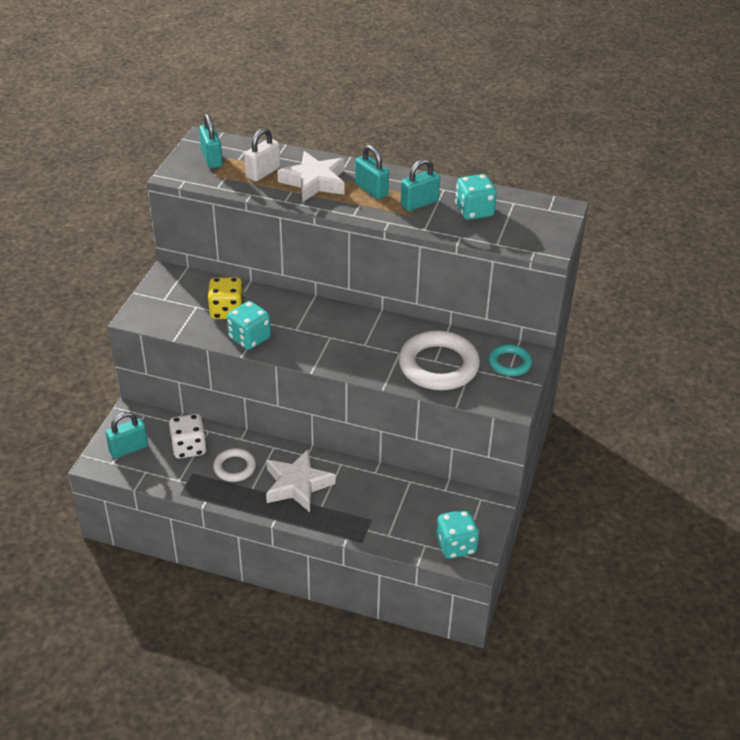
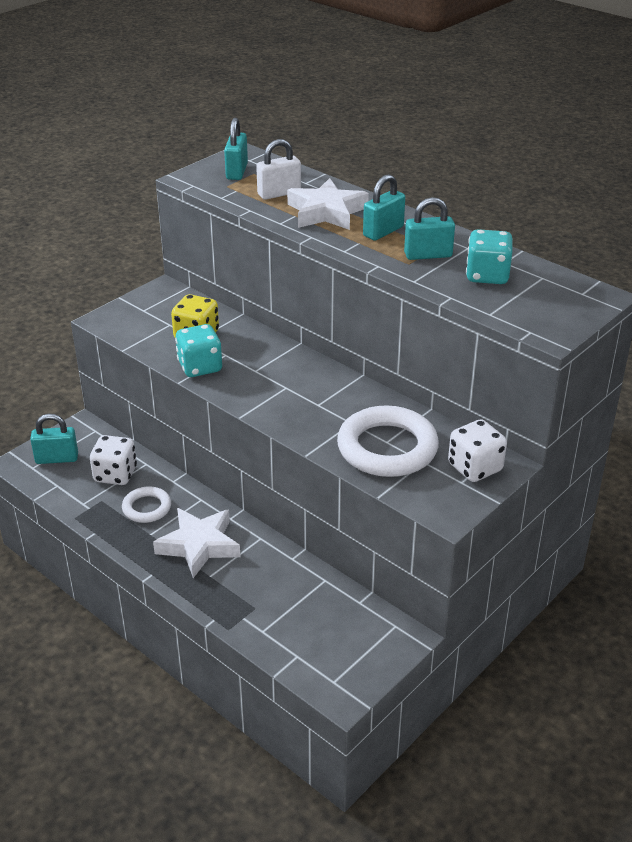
camera: 25 degrees right, 5 degrees down
(371, 190) = (383, 231): turquoise padlock -> turquoise padlock turned 60 degrees clockwise
(456, 545) = (332, 669): turquoise dice -> none
(509, 363) = (475, 468): turquoise ring -> white dice

